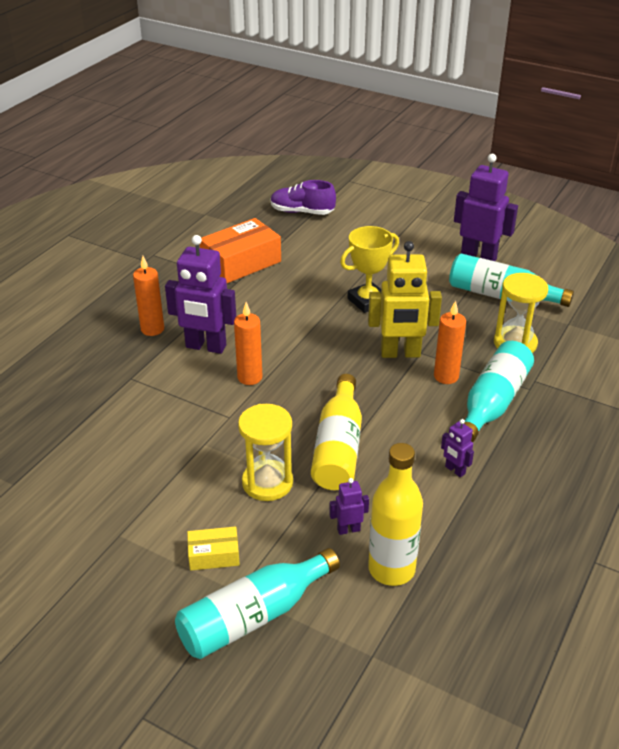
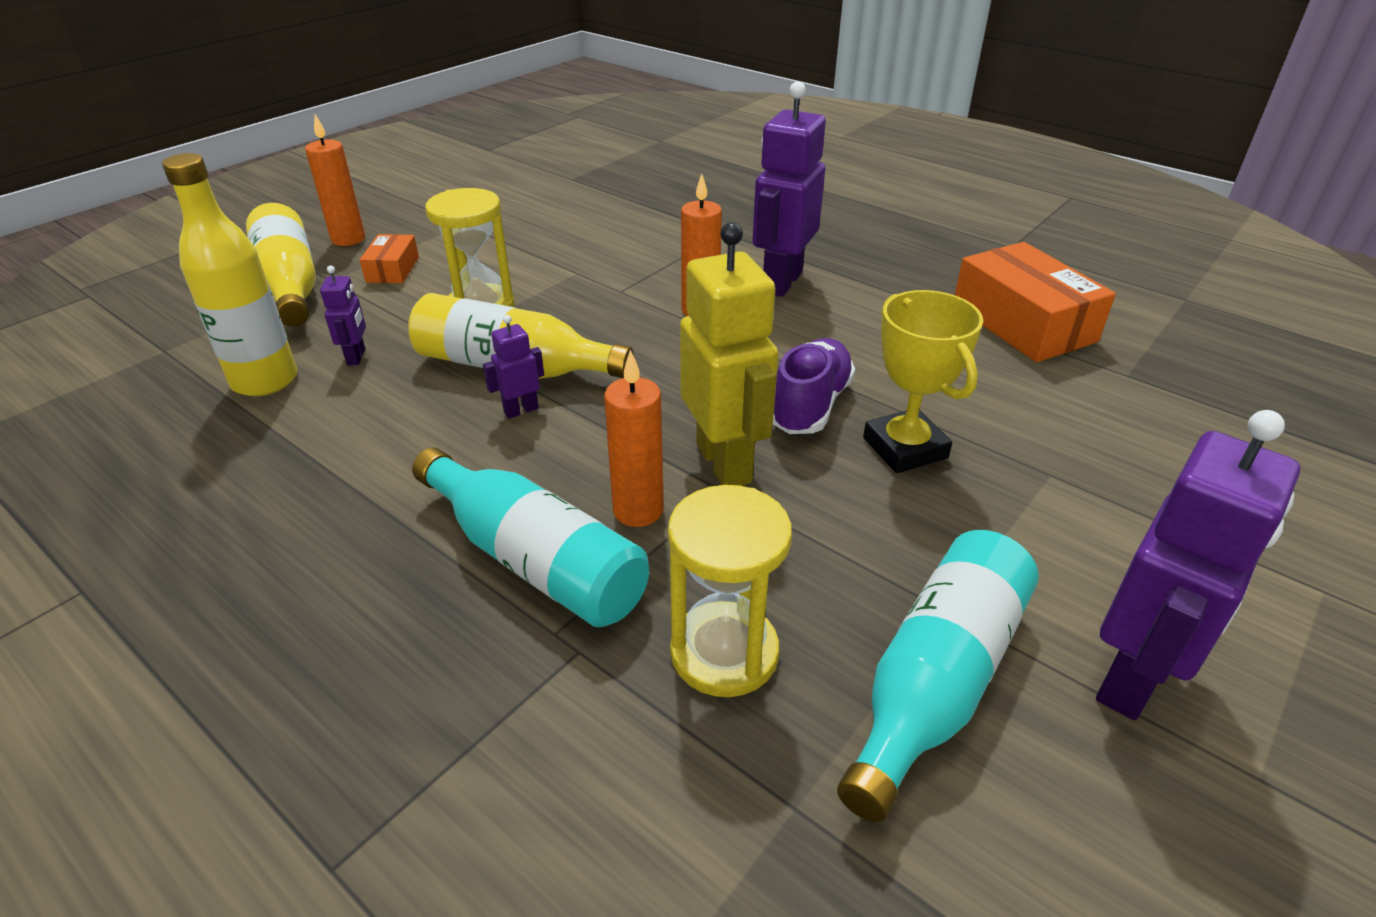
camera: 100 degrees right, 0 degrees up
(152, 329) = (829, 247): orange candle -> orange candle (348, 239)
(214, 555) = (392, 269): yellow box -> orange box
(253, 616) = (290, 286): turquoise bottle -> yellow bottle
(302, 212) = (1250, 405): purple shoe -> purple shoe (810, 405)
(400, 353) = (725, 463): yellow robot -> yellow robot turned 150 degrees clockwise
(455, 470) = (394, 471): purple robot -> purple robot (521, 410)

